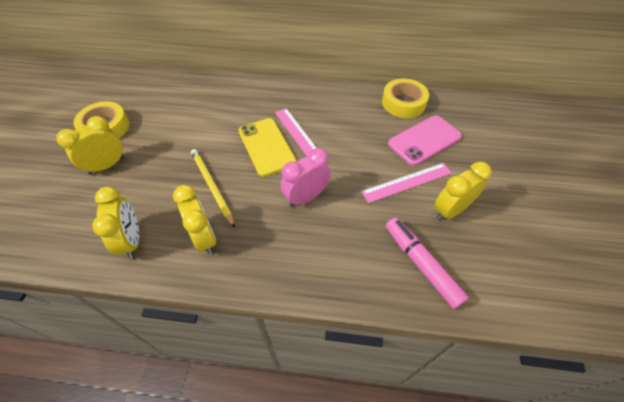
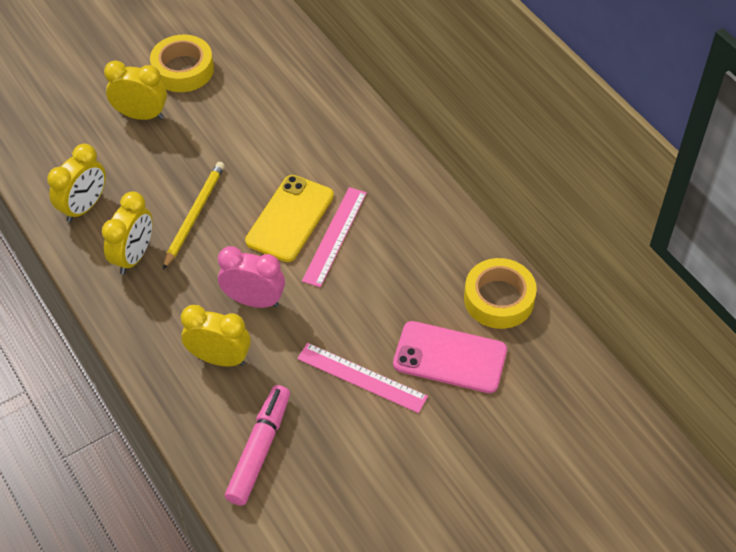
camera: 50 degrees right, 0 degrees up
(450, 210) = (357, 440): yellow clock -> yellow clock (219, 358)

